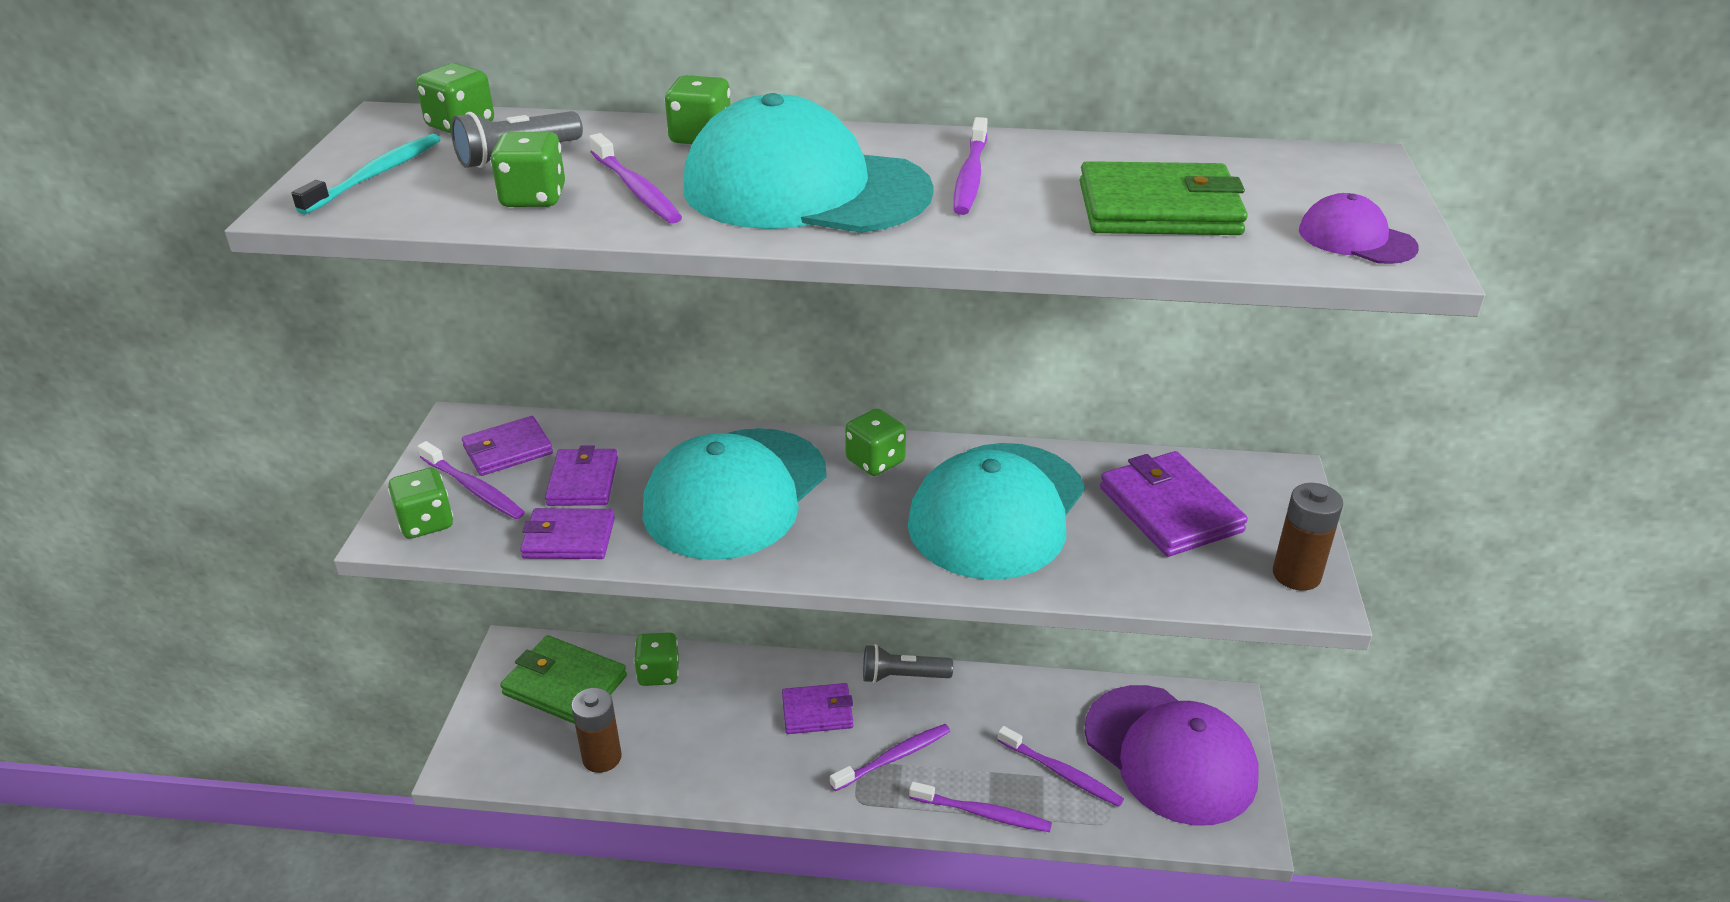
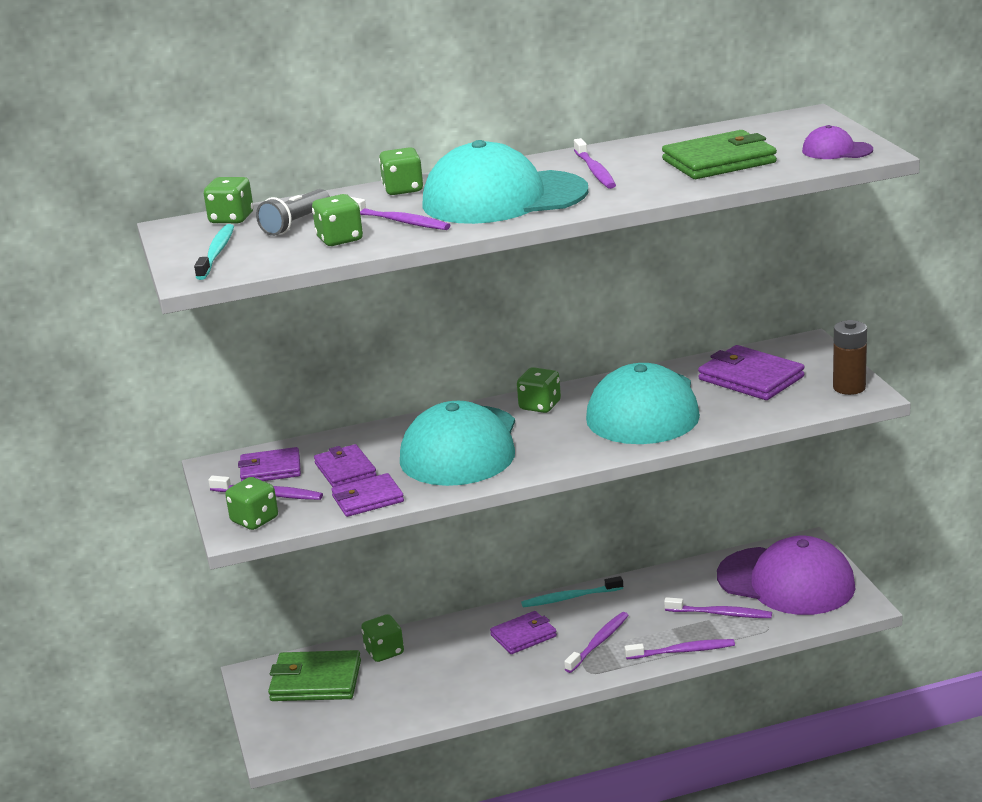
camera: 20 degrees left, 10 degrees down
(508, 450) = (270, 469): purple wallet -> purple wallet turned 45 degrees clockwise
(602, 757) = (382, 710): brown battery -> none
(902, 676) = (570, 598): grey flashlight -> turquoise toothbrush

